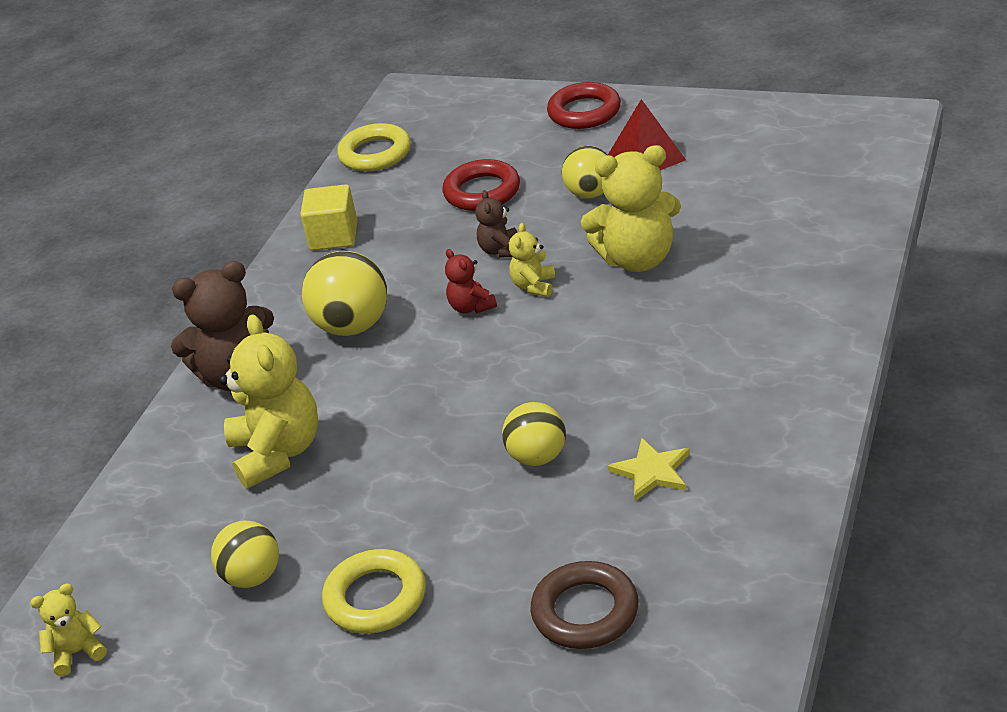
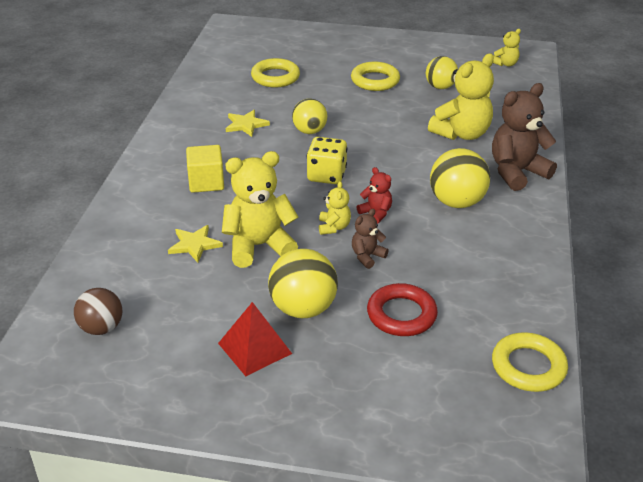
camera: 165 degrees right, 0 degrees up
(277, 452) = (461, 134): yellow teddy bear -> yellow teddy bear turned 105 degrees counterclockwise
(334, 236) = (514, 274): yellow cube -> yellow cube (206, 182)
(501, 250) = (367, 256): brown teddy bear -> brown teddy bear turned 120 degrees counterclockwise
(527, 366) = (326, 175): none -> yellow dice
(584, 112) = (323, 416): red ring -> none
(585, 611) = (275, 77): brown ring -> yellow ring
(590, 193) = (303, 308): yellow ball -> yellow ball, size x1.50
(723, 258) = (194, 245): none -> yellow star
(818, 167) = (101, 328): none -> brown ball

